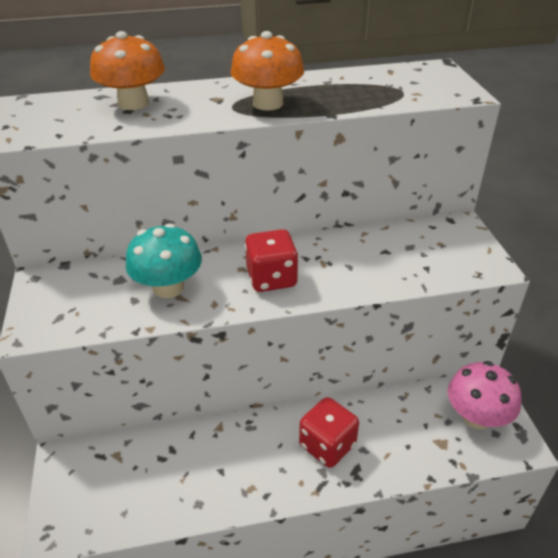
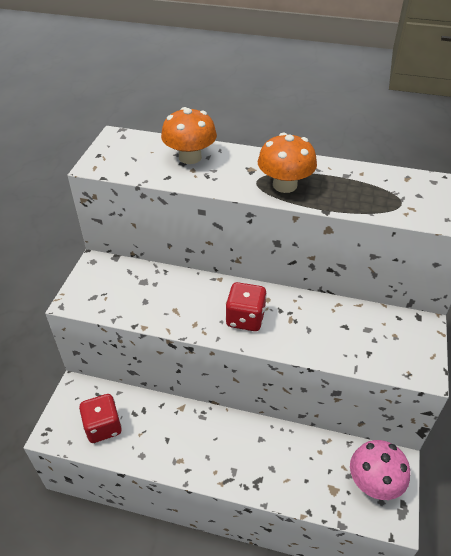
camera: 25 degrees right, 5 degrees up
(168, 287) = (171, 299): turquoise mushroom -> none
(327, 445) = (248, 453): red dice -> red dice (103, 427)

